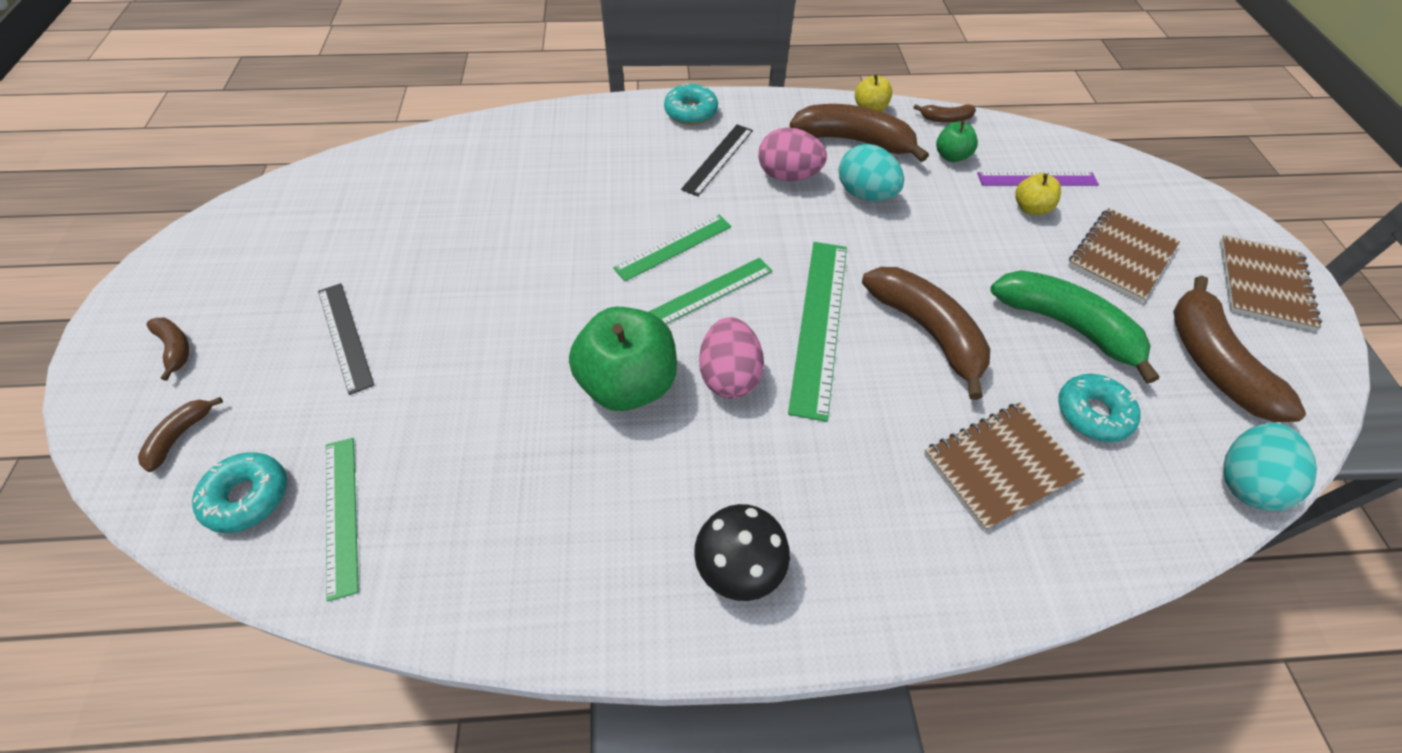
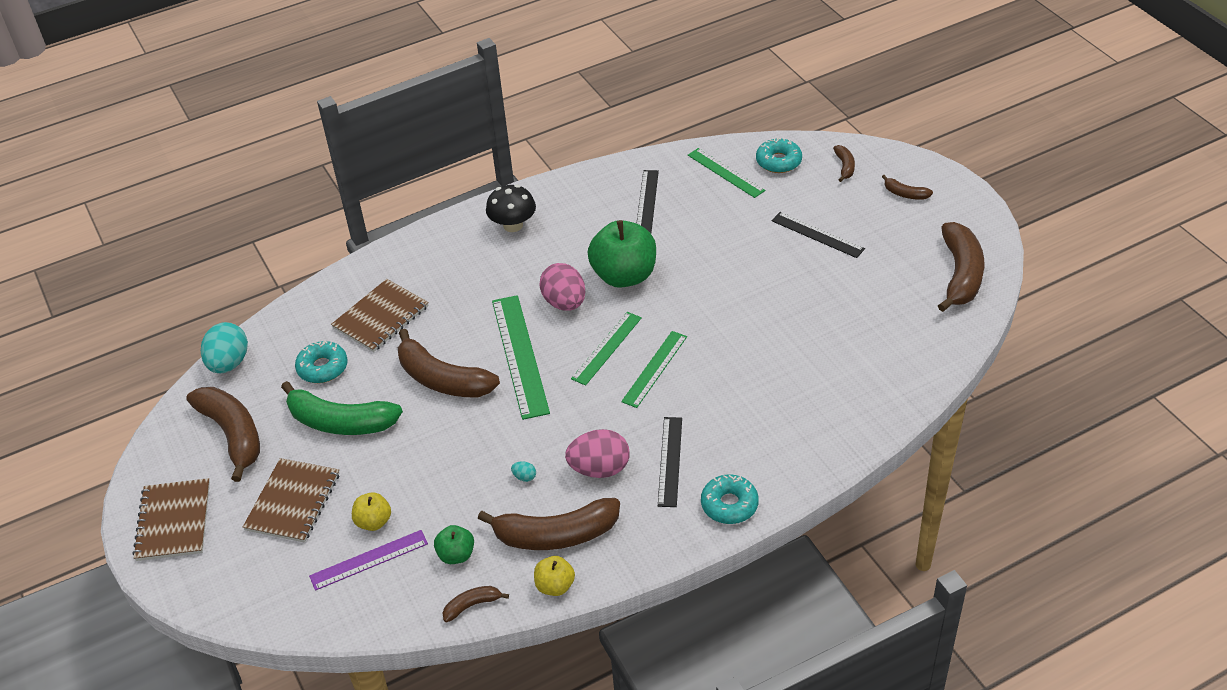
camera: 160 degrees right, 10 degrees down
(269, 218) = (960, 275): none -> brown banana
(503, 511) = (647, 201): none -> black ruler
(864, 194) = (524, 477): turquoise egg -> turquoise egg, size x0.41

